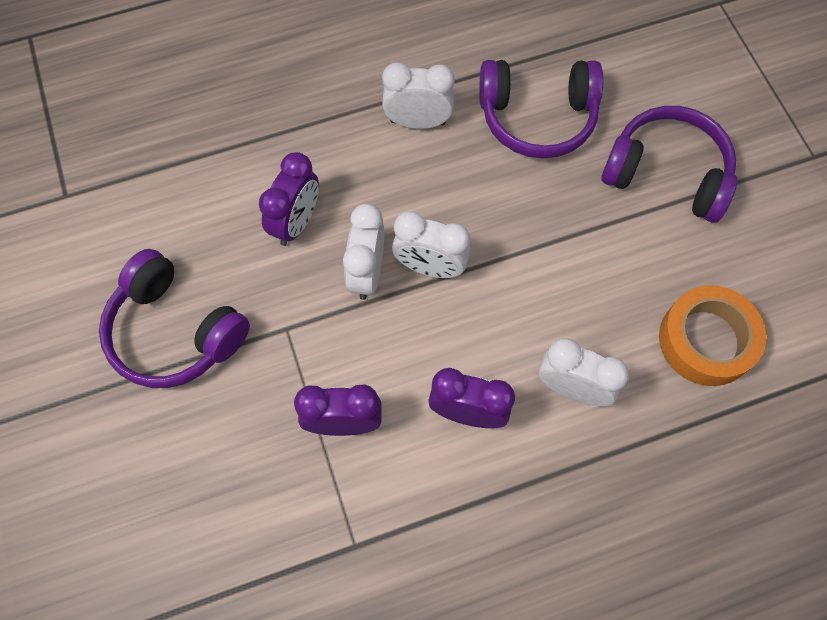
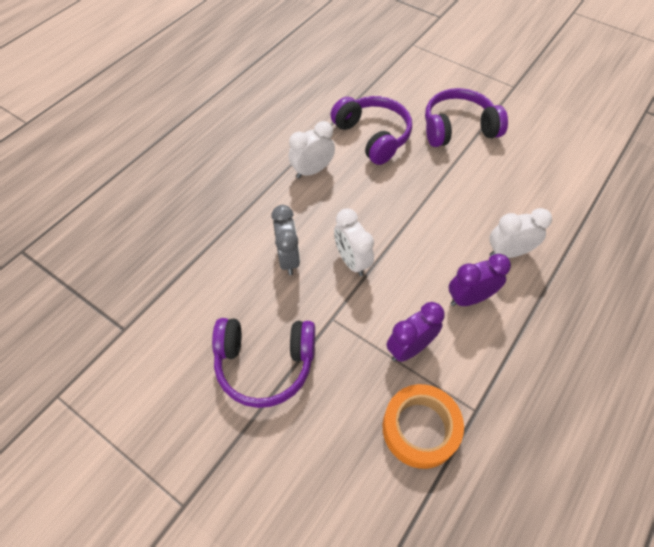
camera: 35 degrees left, 10 degrees down
(296, 222) = (288, 259): purple clock -> grey clock
(430, 267) = (383, 238): white clock -> none
(537, 117) = (373, 136): purple headphones -> purple headphones turned 90 degrees counterclockwise
(706, 340) = (546, 191): orange tape -> orange tape (420, 428)

